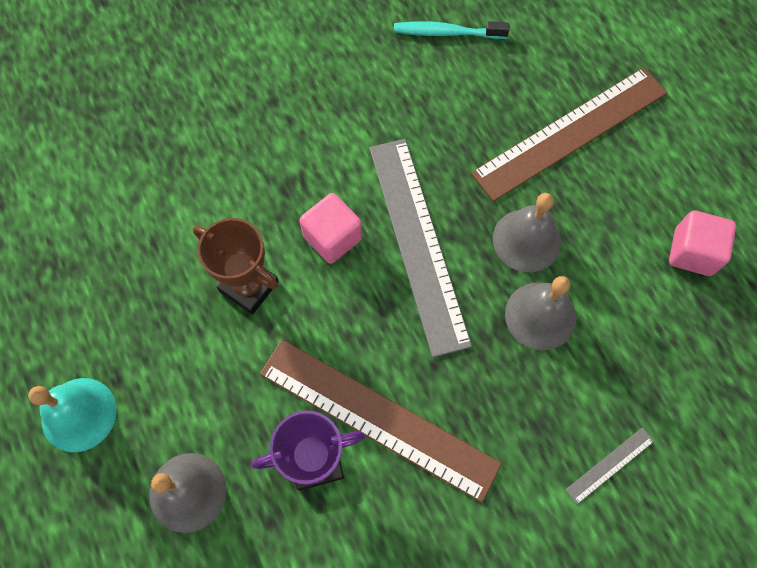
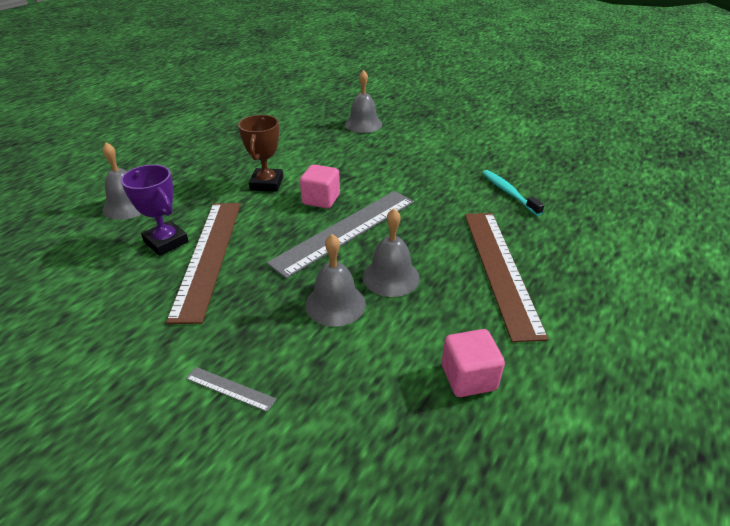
camera: 60 degrees right, 30 degrees down
(79, 414) = (159, 162): turquoise bell -> none
(163, 87) = (363, 124): none -> grey bell
(570, 133) = (500, 269): brown ruler -> brown ruler turned 60 degrees clockwise

